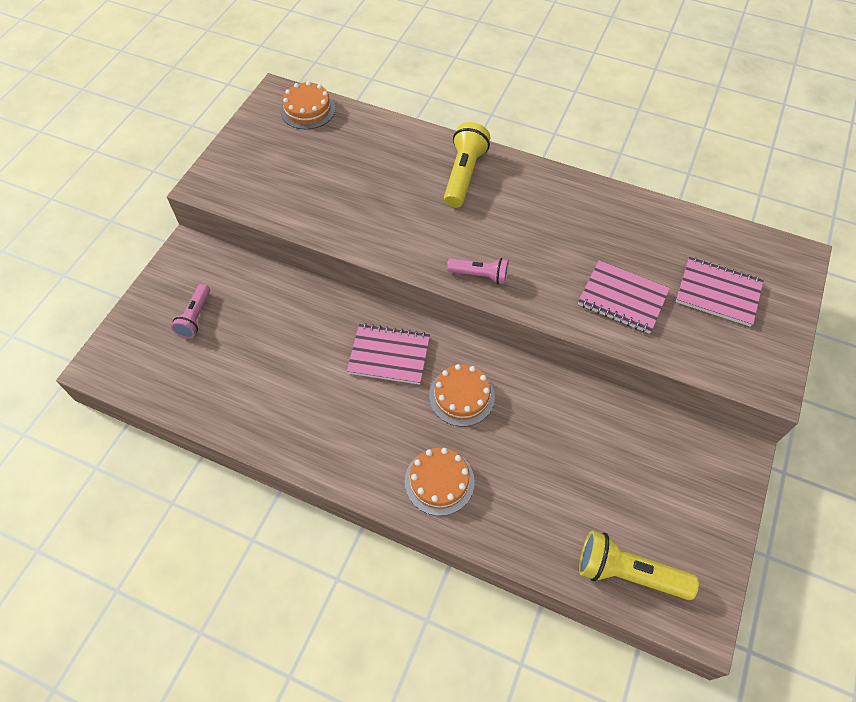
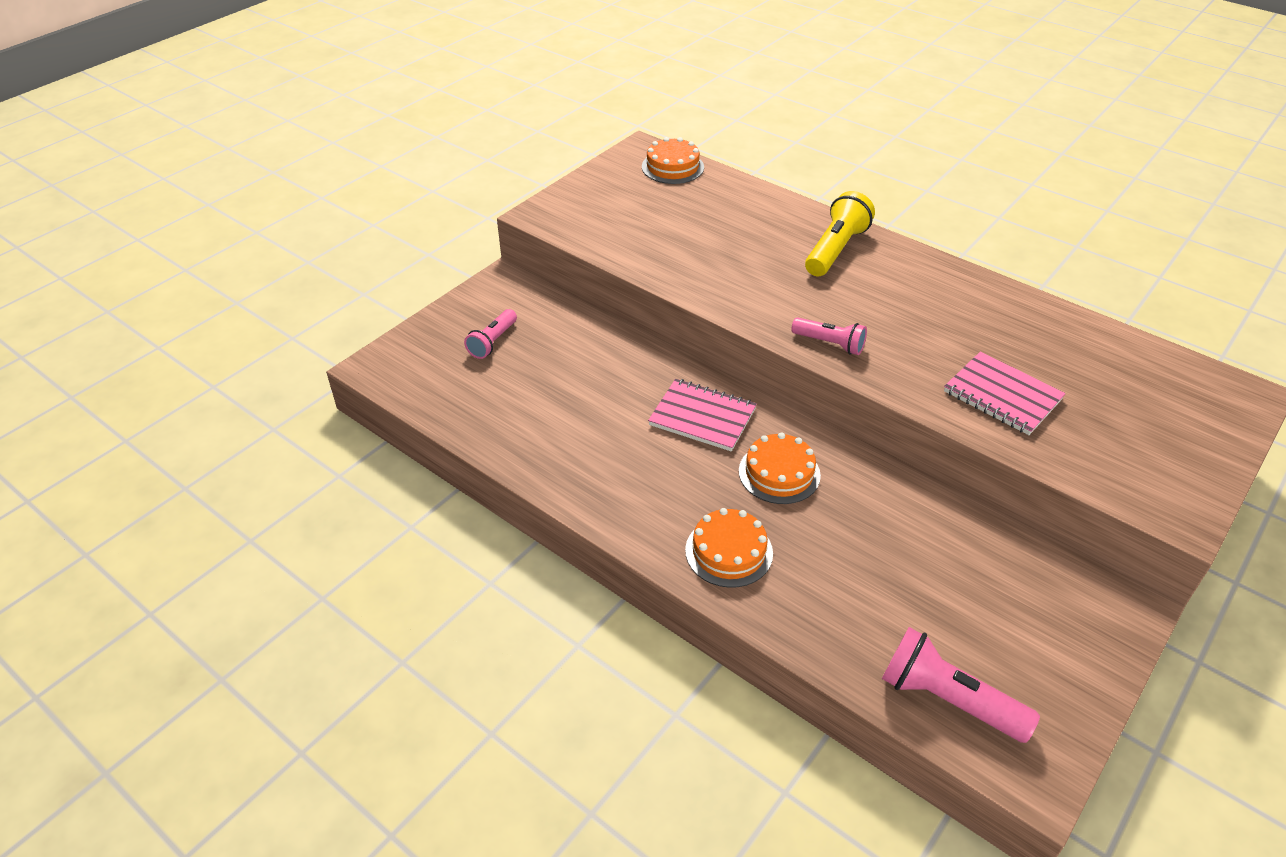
camera: 15 degrees right, 15 degrees down
(628, 573) = (947, 699): yellow flashlight -> pink flashlight
(718, 293) = (1129, 412): pink notebook -> none

